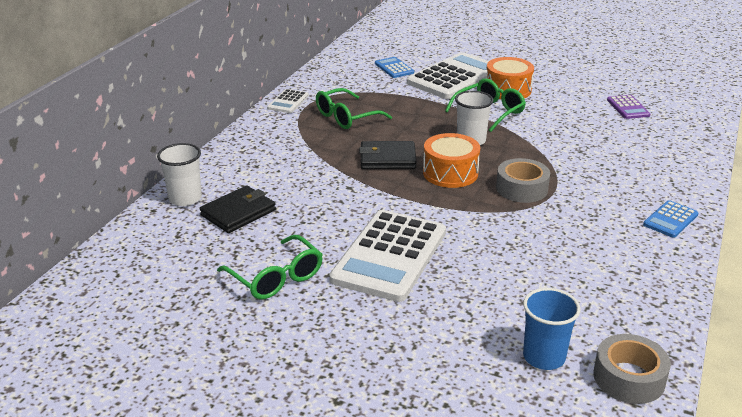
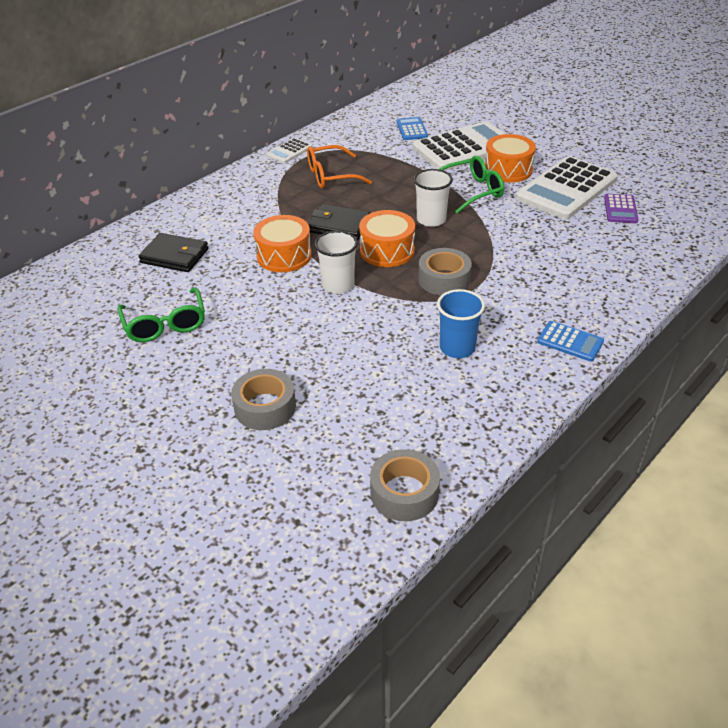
camera: 20 degrees right, 10 degrees up
(185, 198) = (140, 234): white cup -> white cup (338, 285)
(238, 213) = (174, 256): black wallet -> black wallet turned 45 degrees clockwise
(346, 117) = (331, 176): green glasses -> orange glasses
(353, 194) = (284, 256): none -> orange drum
(389, 256) = (274, 324): white calculator -> white calculator (566, 189)
(438, 333) = (265, 407): none -> grey tape
(544, 357) = (341, 453): blue cup -> blue cup (457, 348)
(670, 220) = (570, 342): blue calculator -> blue calculator turned 120 degrees counterclockwise

